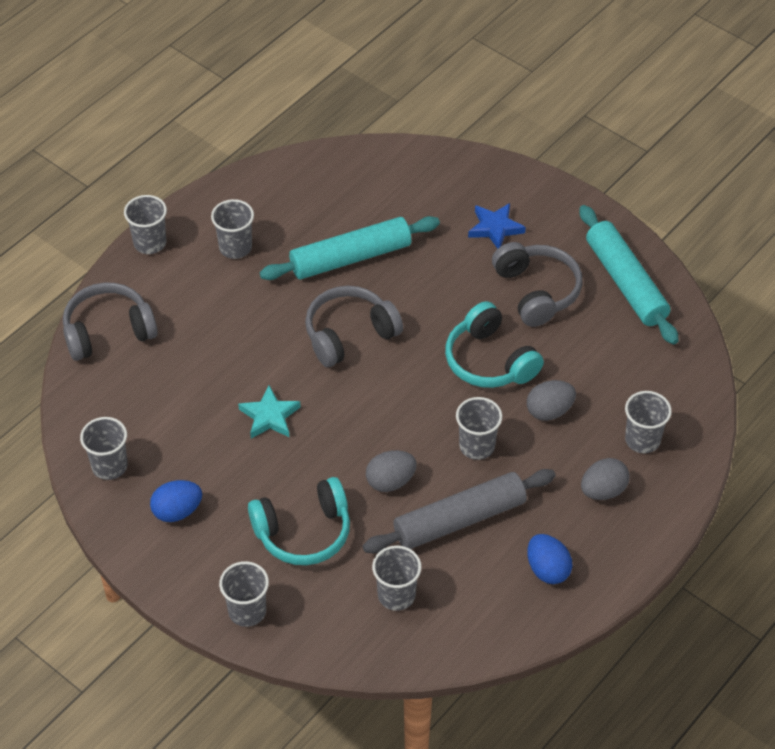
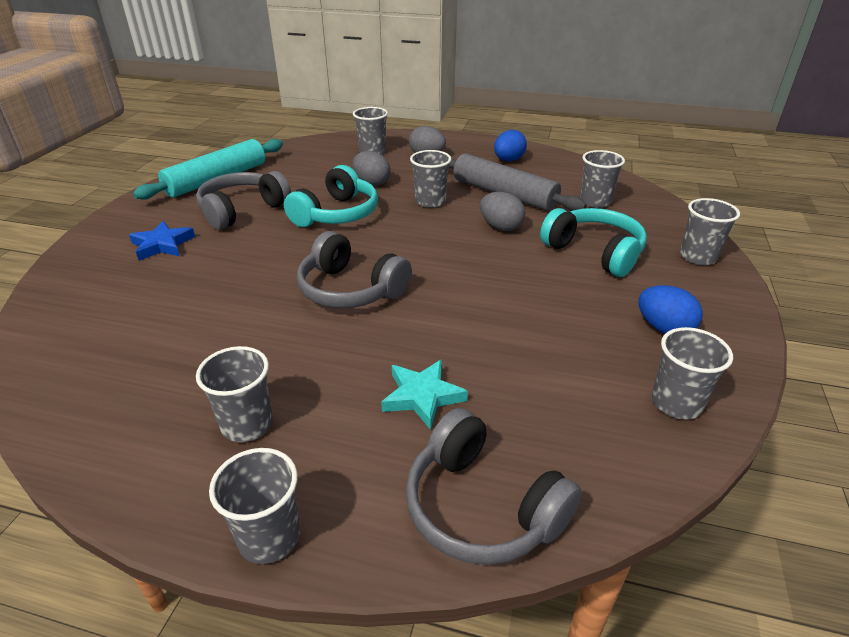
camera: 115 degrees left, 15 degrees down
(269, 416) = (494, 307): turquoise star -> turquoise star (422, 396)
(350, 257) = (233, 320): turquoise rolling pin -> none

